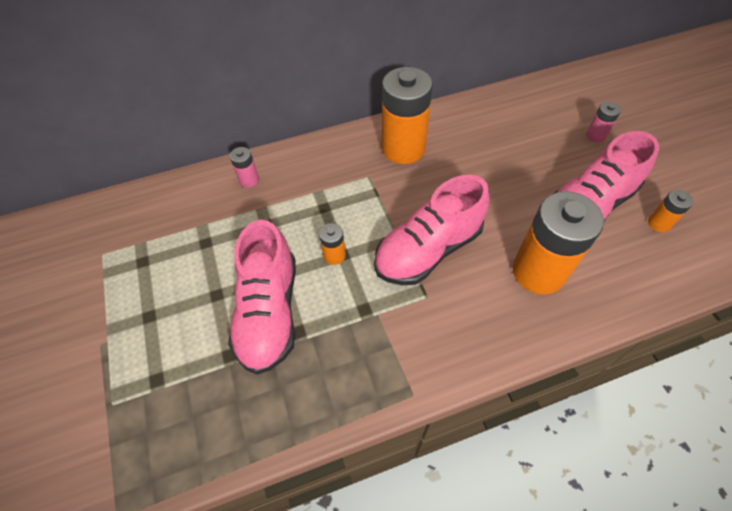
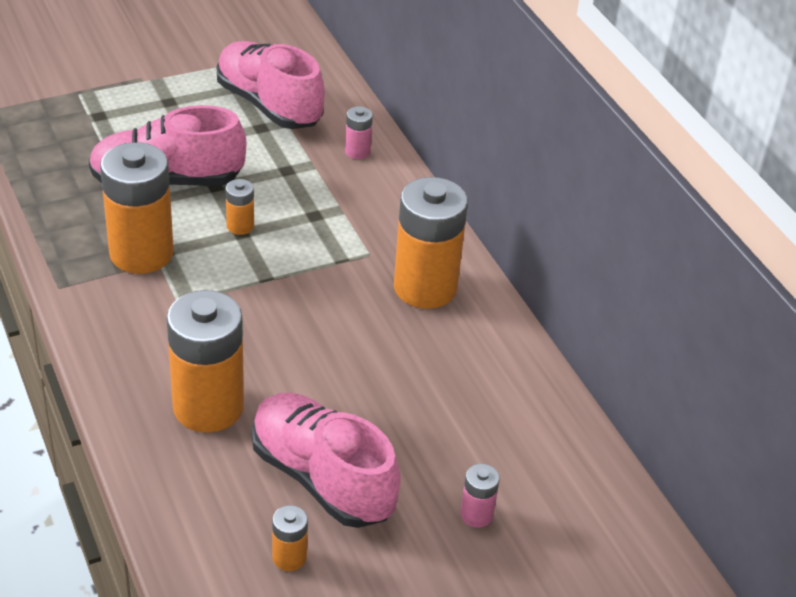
camera: 80 degrees right, 15 degrees down
(367, 327) = (141, 253): none -> orange battery
(428, 250) = (246, 305): pink shoe -> pink shoe (269, 105)

